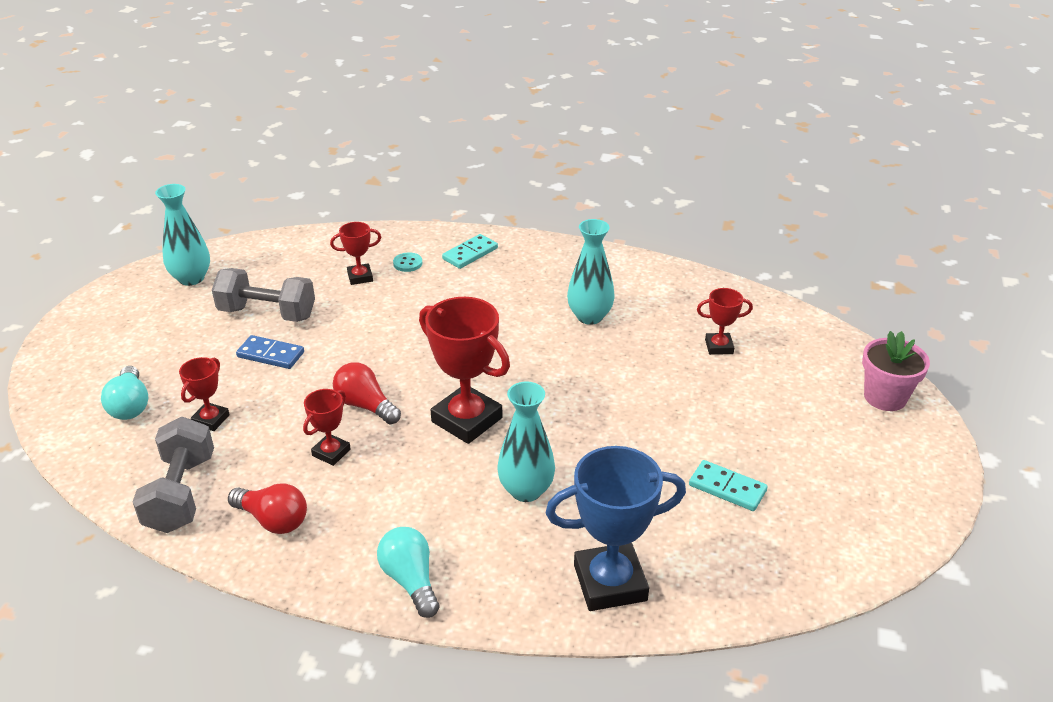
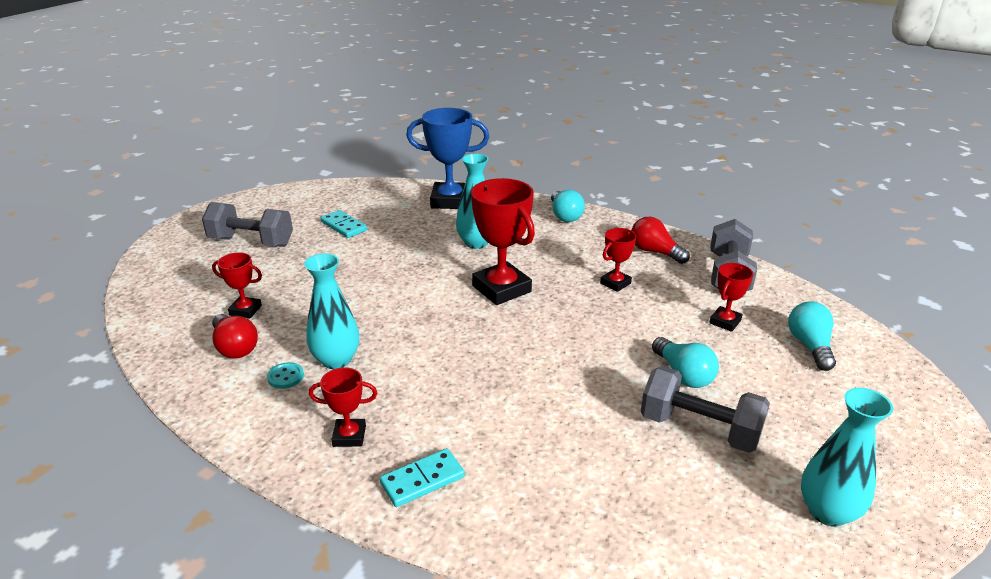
camera: 165 degrees left, 5 degrees down
(271, 354) = (683, 374): blue domino -> turquoise light bulb
(360, 277) = (582, 466): red trophy -> red trophy (349, 436)
(365, 405) = (585, 312): red light bulb -> red light bulb (235, 347)
(407, 263) = (514, 479): turquoise button -> turquoise button (285, 377)
(816, 435) = (251, 242): none -> grey dumbbell
(885, 397) = (169, 255): pink flower pot -> none

